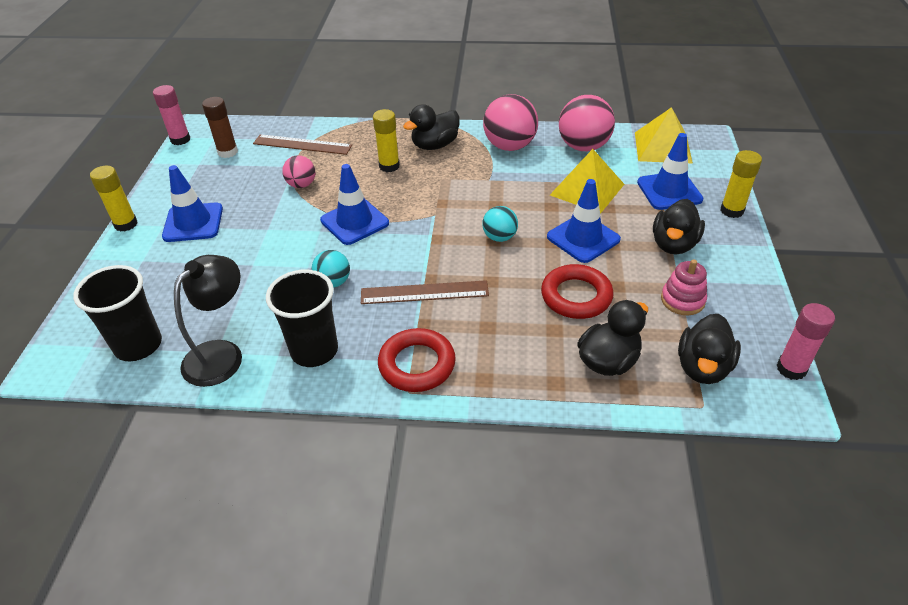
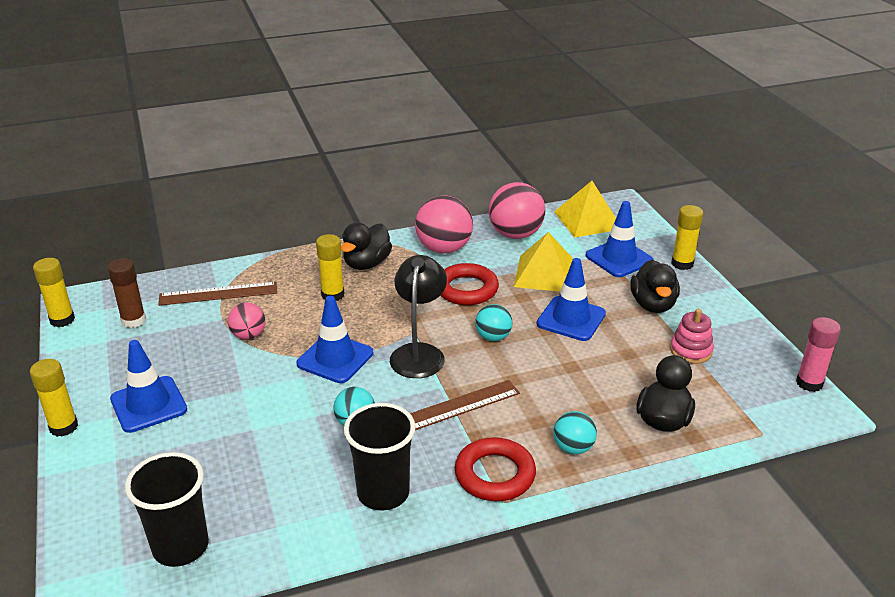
camera: 25 degrees left, 10 degrees down
(180, 140) = (62, 320): pink glue stick -> yellow glue stick
(221, 354) = (285, 526): black lamp -> black lamp (419, 353)
(503, 362) = (573, 448): none -> turquoise ball
(576, 296) = (599, 372): red ring -> red ring (466, 289)
(702, 367) = (742, 402): black duck -> none

